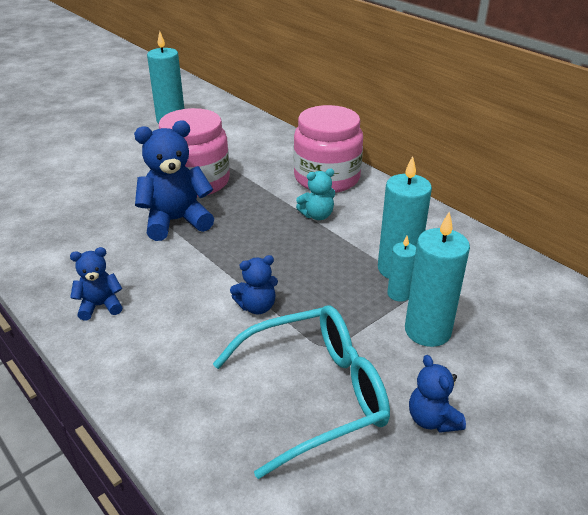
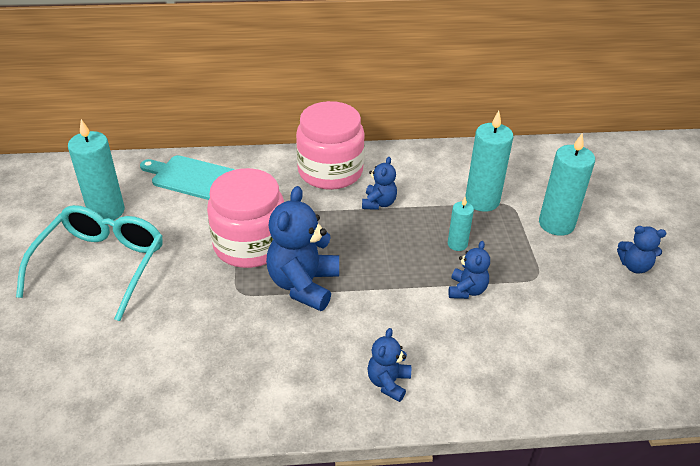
camera: 55 degrees left, 5 degrees up
(242, 131) = (191, 177): none -> turquoise cutting board
(315, 394) = (580, 305): turquoise glasses -> turquoise glasses (101, 264)
(317, 215) = (379, 203): turquoise teddy bear -> blue teddy bear
(399, 294) = (509, 215): turquoise candle -> turquoise candle (457, 244)

